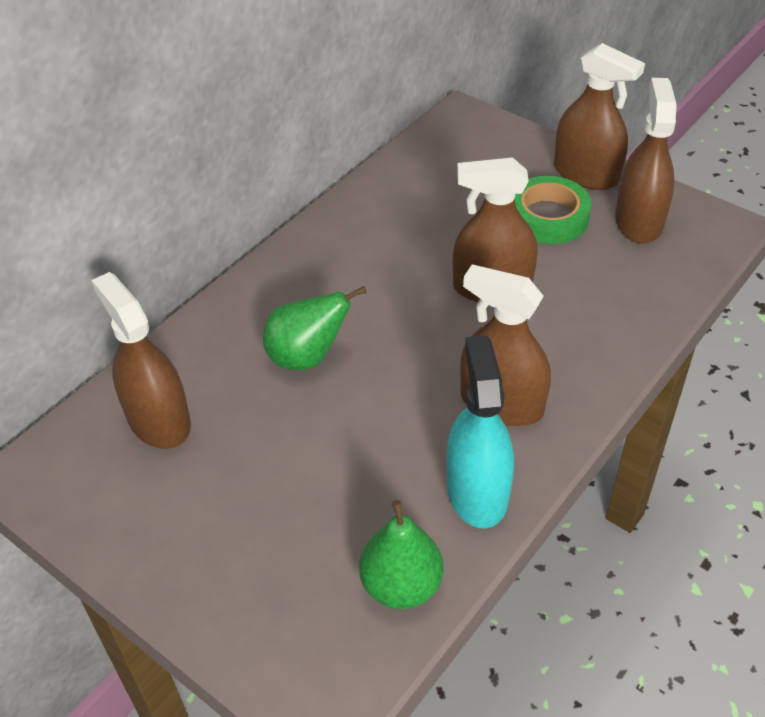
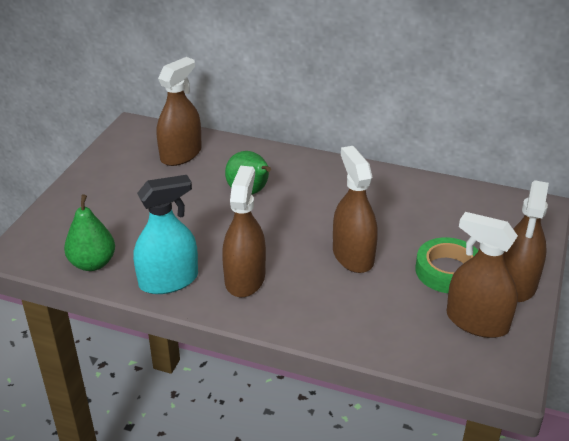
camera: 70 degrees right, 10 degrees down
(638, 221) = (477, 322): brown spray bottle -> brown spray bottle turned 135 degrees counterclockwise

